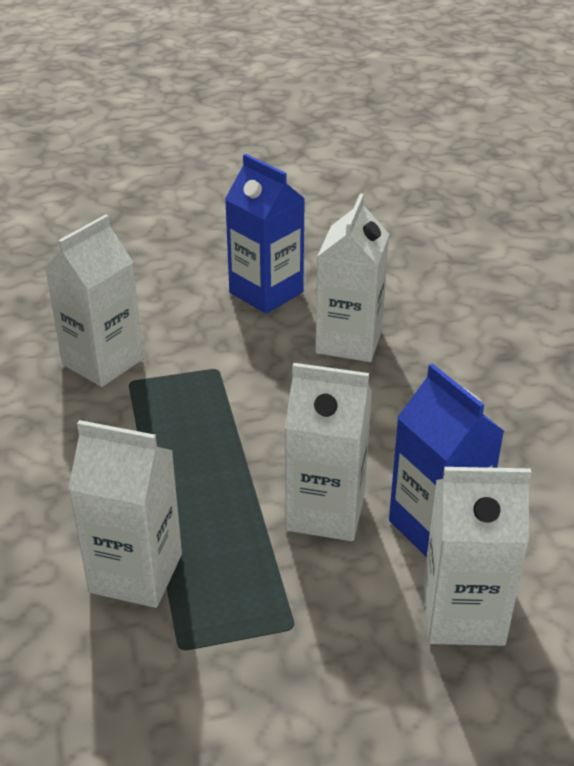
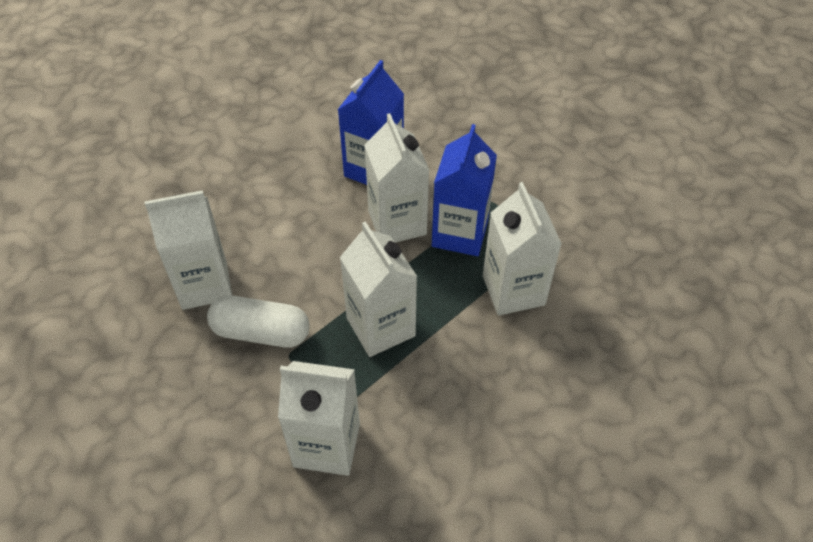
camera: 120 degrees left, 15 degrees up
(259, 360) = (261, 332): none -> white capsule
(266, 292) = (157, 375): blue carton -> blue carton (460, 233)
(463, 614) = (430, 139): white carton -> white carton (380, 327)

